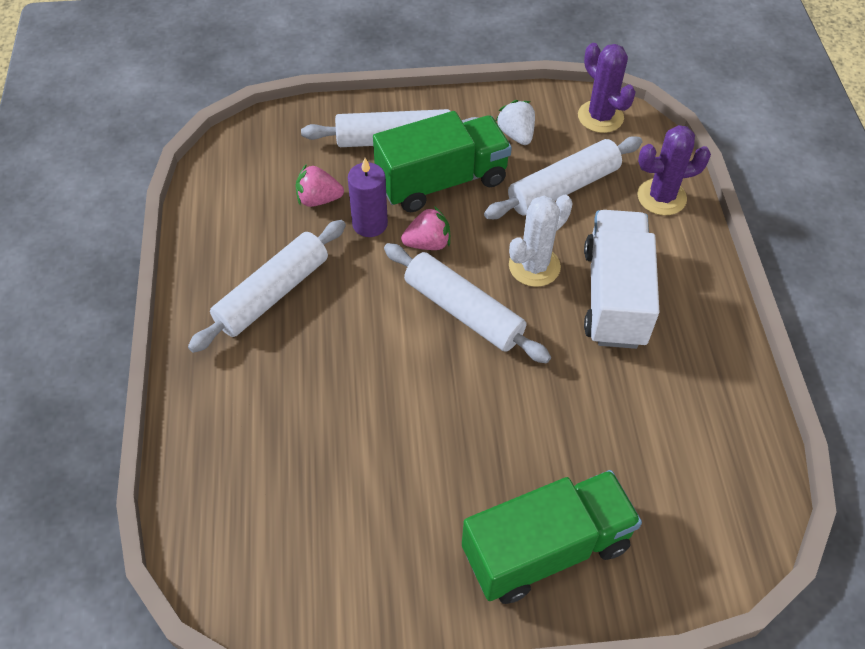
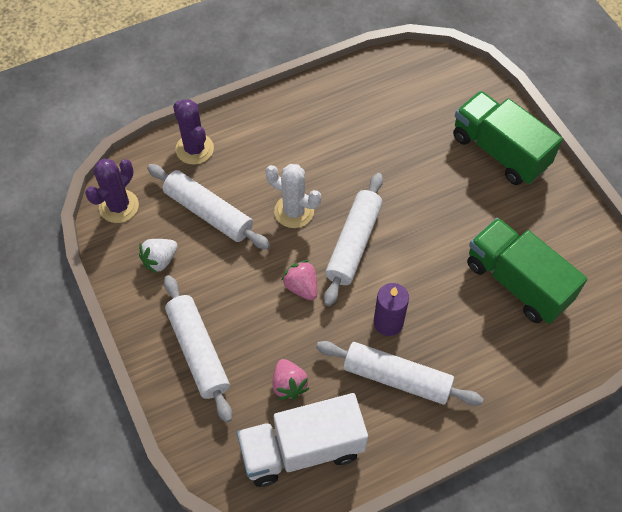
camera: 110 degrees left, 5 degrees up
(370, 224) = (299, 335): purple candle -> purple candle (388, 322)
(442, 181) = (233, 298): green truck -> green truck (517, 282)
(614, 296) = (300, 158): white truck -> white truck (302, 449)

